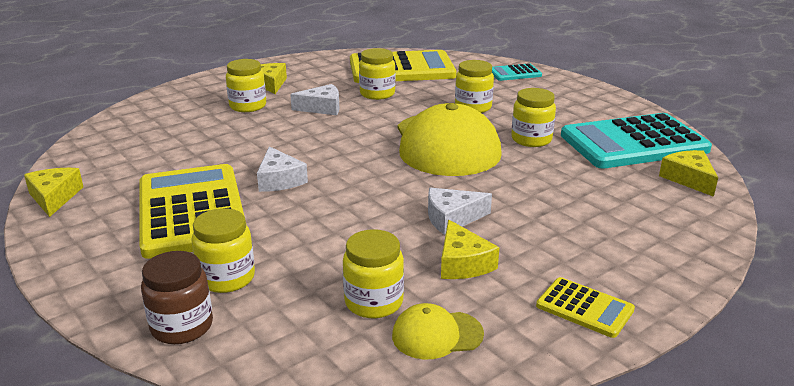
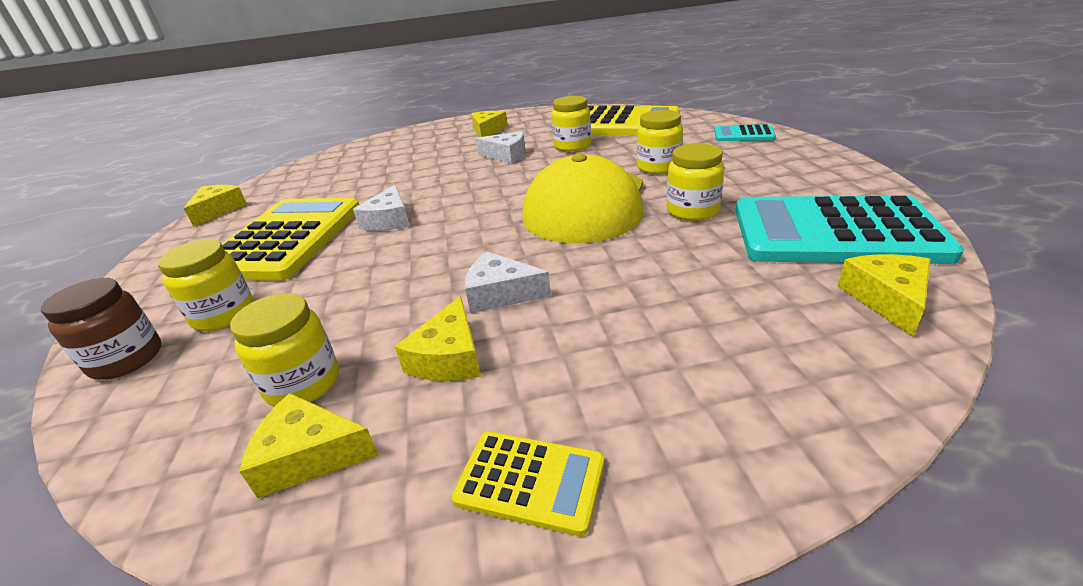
camera: 30 degrees right, 5 degrees up
(248, 106) = (447, 148): yellow jar -> none
(437, 335) = (309, 455): yellow cap -> yellow cheese
(584, 308) = (530, 481): yellow calculator -> yellow calculator turned 45 degrees counterclockwise

